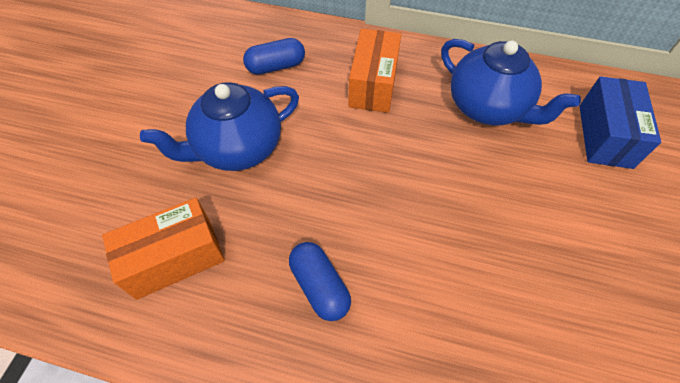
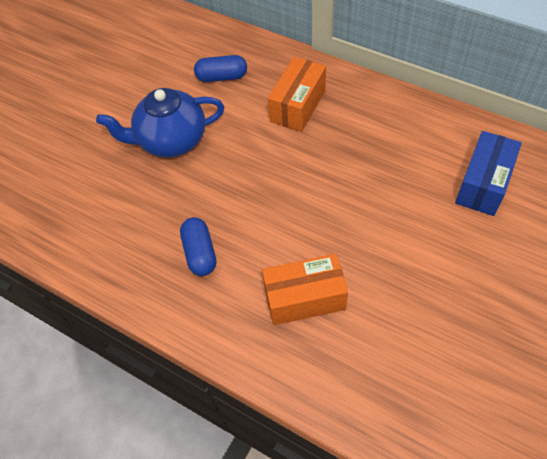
camera: 20 degrees right, 0 degrees up
(174, 258) = (104, 212): orange box -> orange box (304, 298)
(488, 108) = (389, 142): blue teapot -> none

